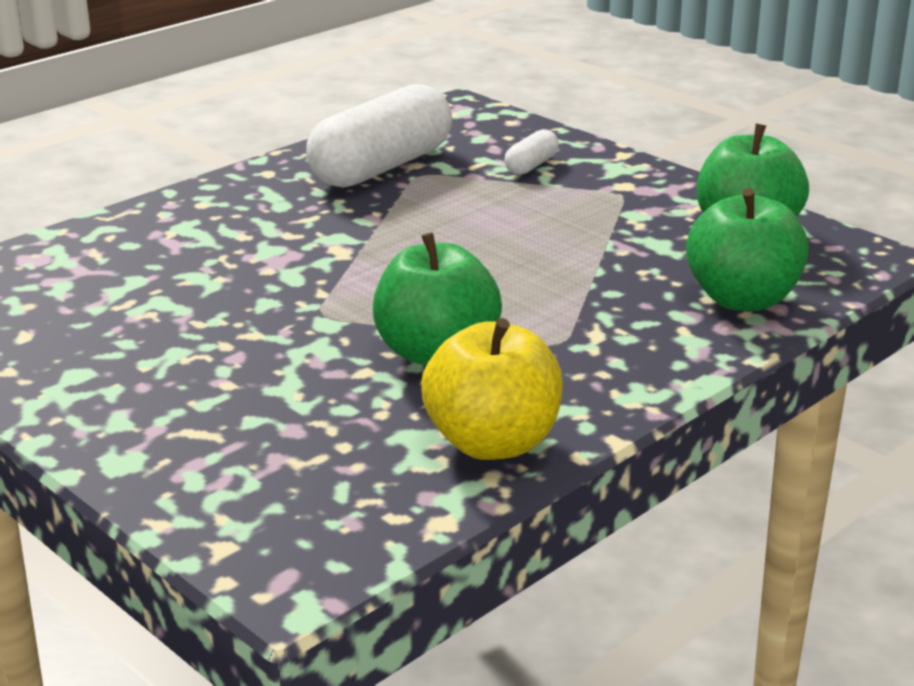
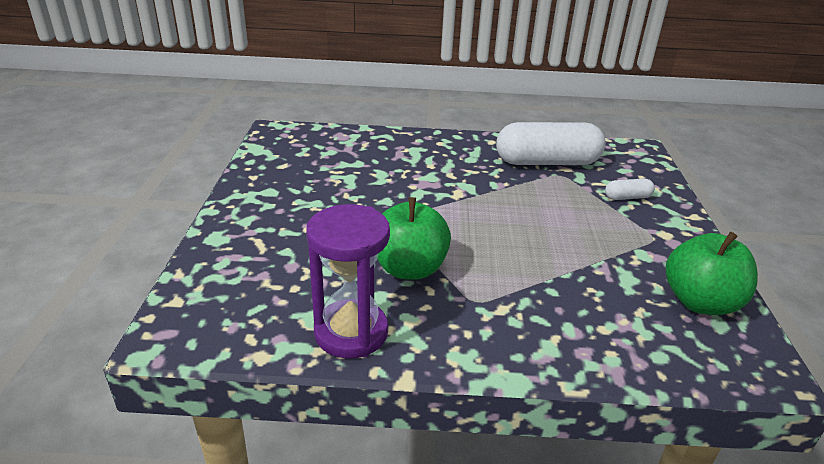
camera: 45 degrees right, 5 degrees up
(493, 443) = (351, 332): yellow apple -> purple hourglass
(742, 299) = (623, 343): green apple -> none

